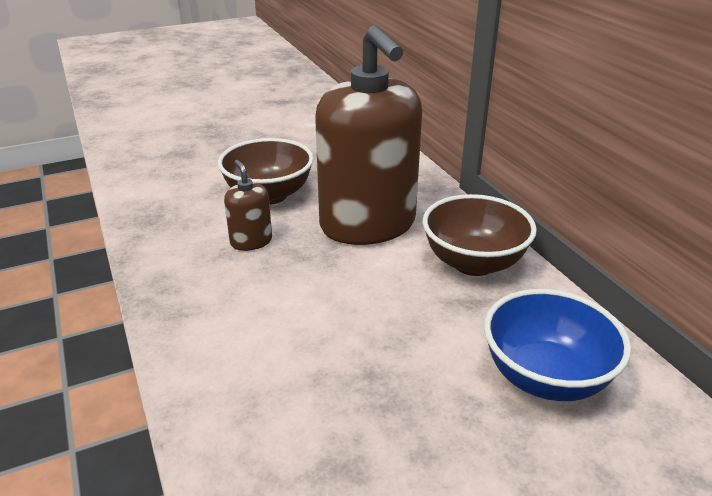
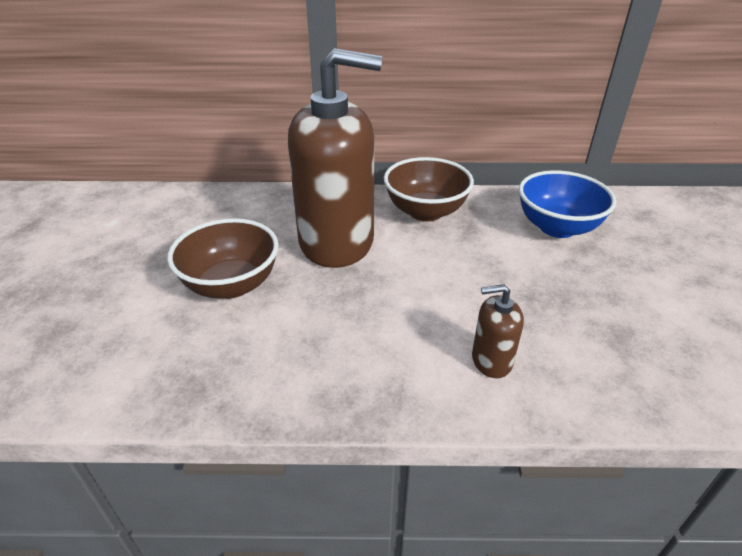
camera: 65 degrees left, 5 degrees up
(251, 241) = (307, 316): brown soap dispenser -> brown soap dispenser (491, 360)

